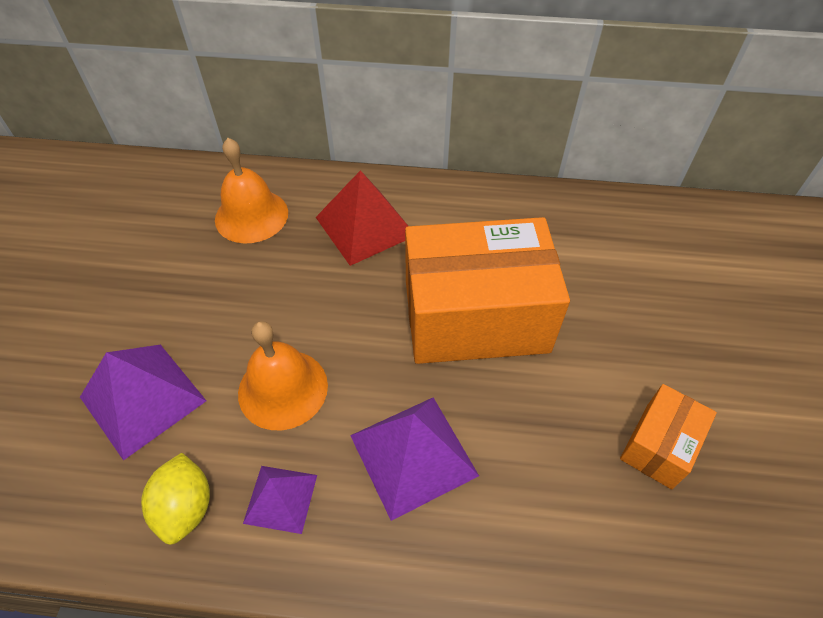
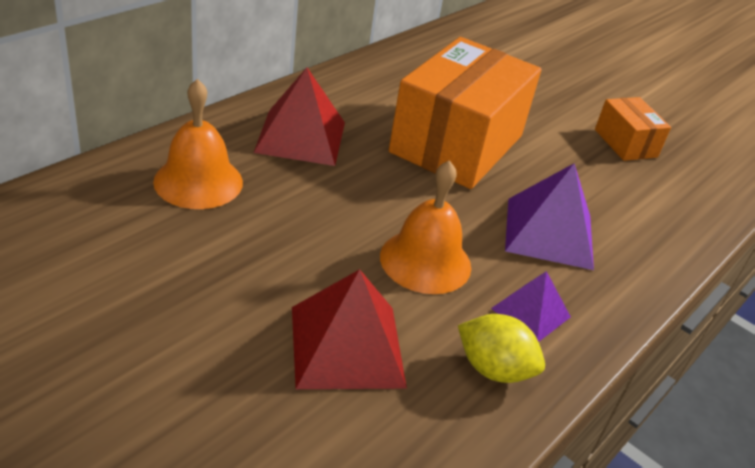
camera: 60 degrees left, 15 degrees down
(143, 398) = (347, 346): purple pyramid -> red pyramid

